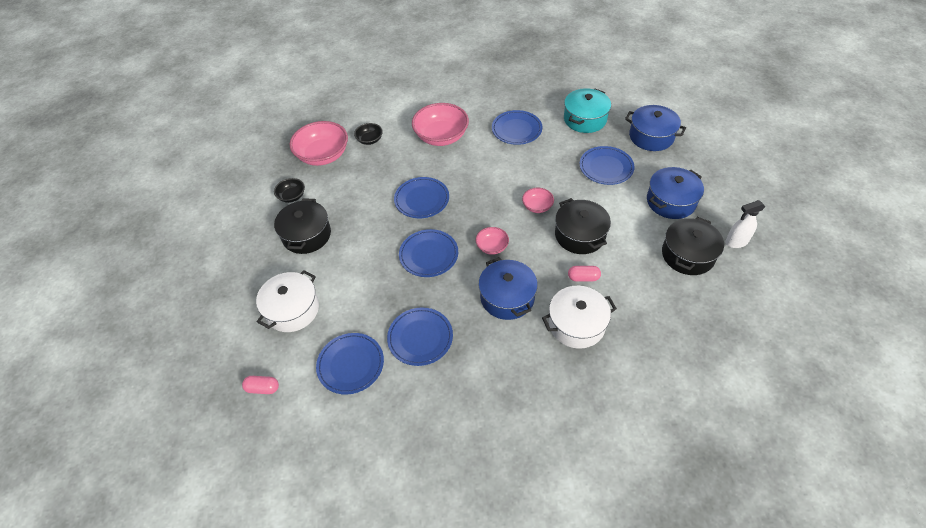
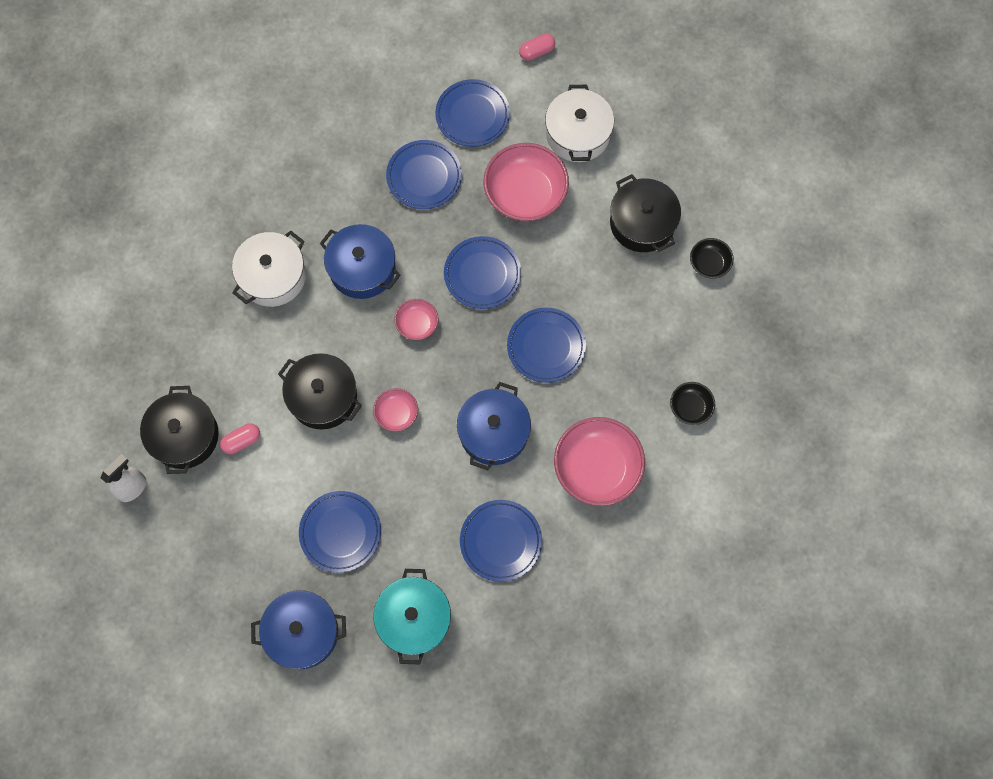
camera: 145 degrees right, 20 degrees up
(323, 155) = (729, 346): pink bowl -> pink bowl (525, 194)
(583, 278) = (292, 338): pink capsule -> pink capsule (242, 441)
(671, 201) = (232, 514): blue pot -> blue pot (494, 432)

